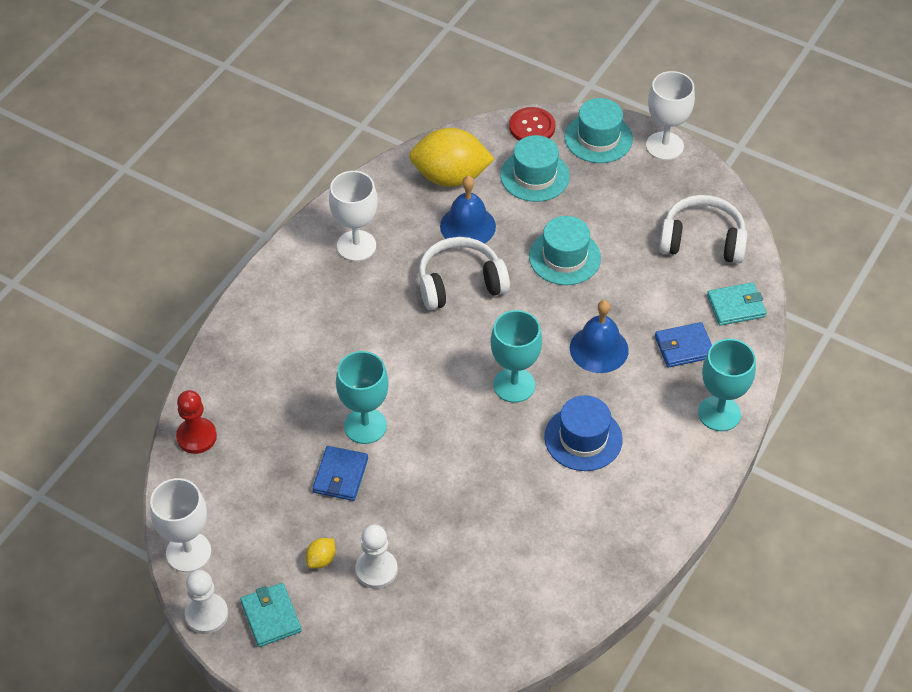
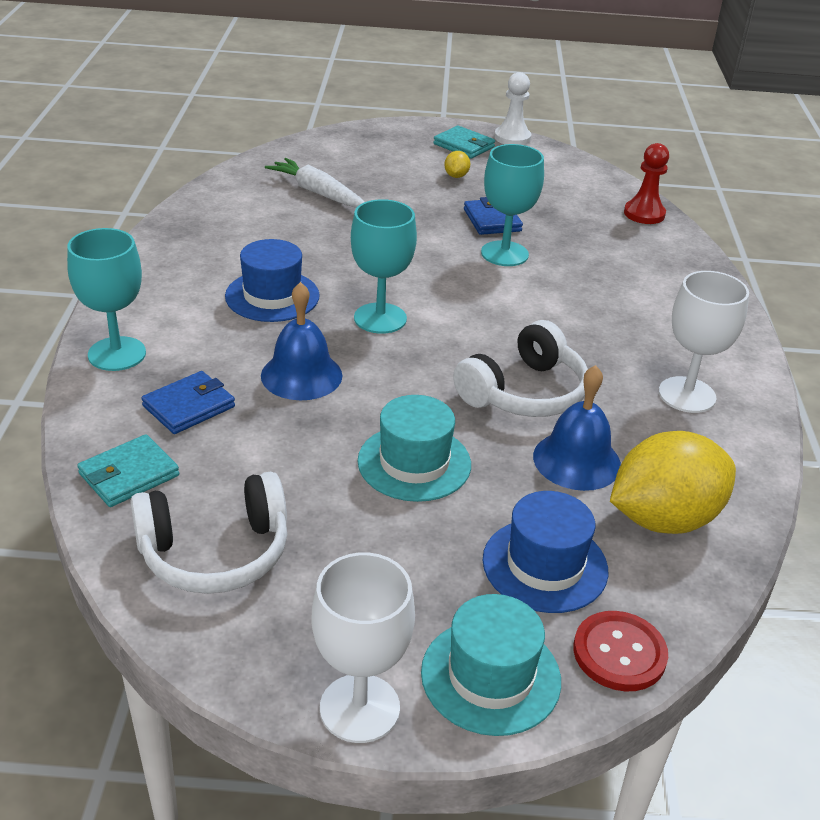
camera: 150 degrees right, 15 degrees down
(188, 552) = (564, 159): white goblet -> none
(376, 570) = (405, 180): white pawn -> none
(473, 576) = (318, 193): none -> white carrot
(534, 176) = (545, 565): turquoise hat -> blue hat

